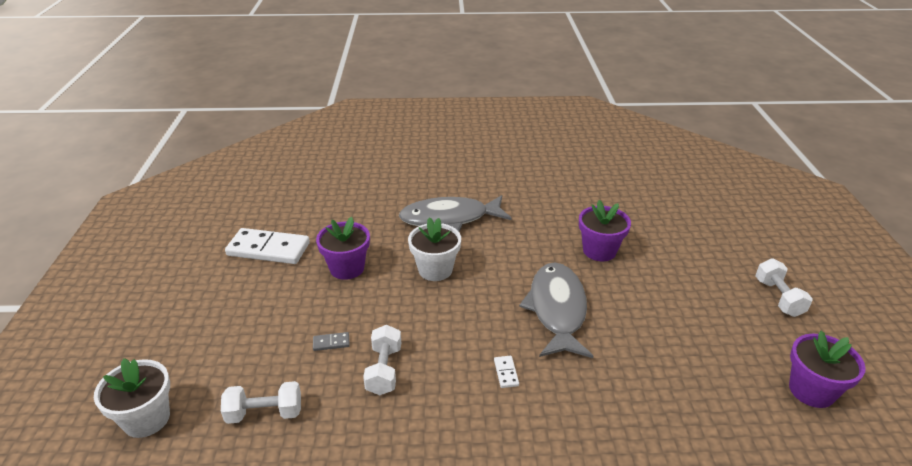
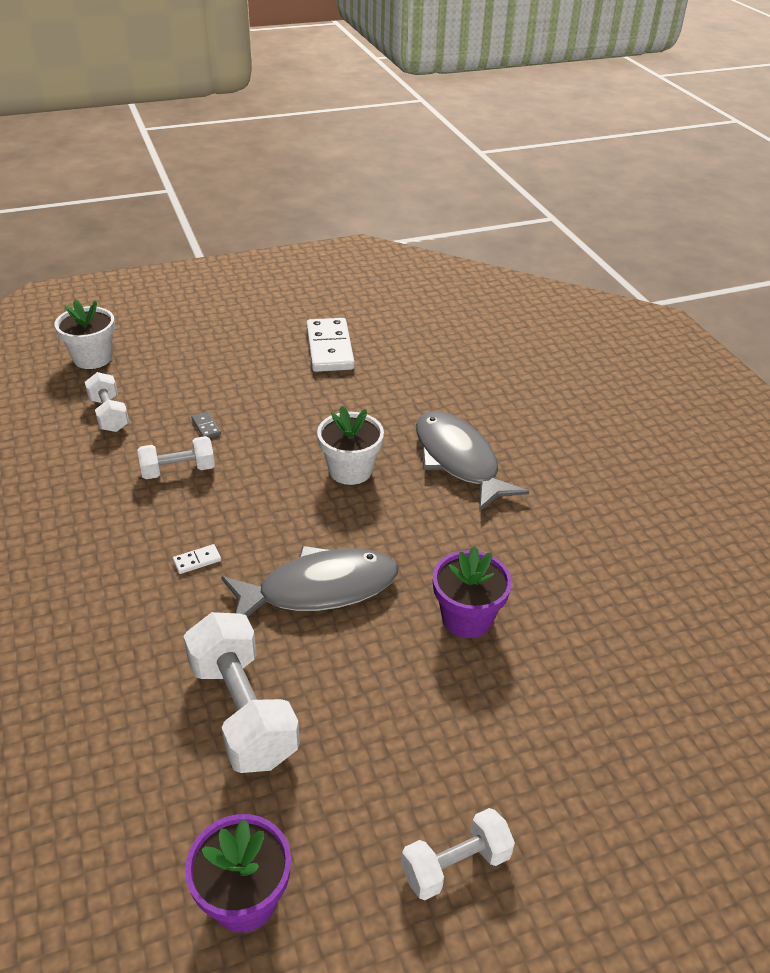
camera: 70 degrees right, 5 degrees up
(347, 268) = (323, 406): purple flower pot -> none
(665, 369) = (243, 711): none -> white dumbbell

